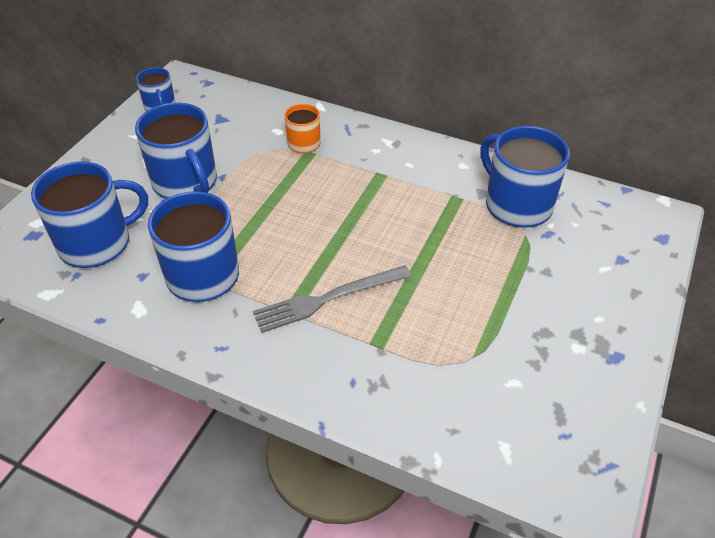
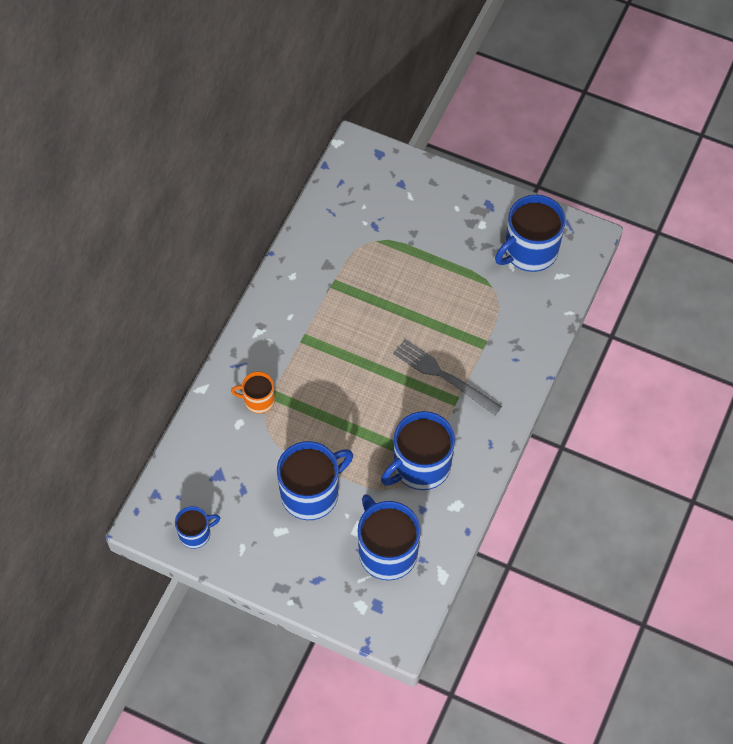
camera: 90 degrees left, 15 degrees up
(328, 299) = (443, 376): grey fork -> grey fork turned 150 degrees clockwise
(516, 204) = (342, 242): blue mug -> blue mug (529, 251)

